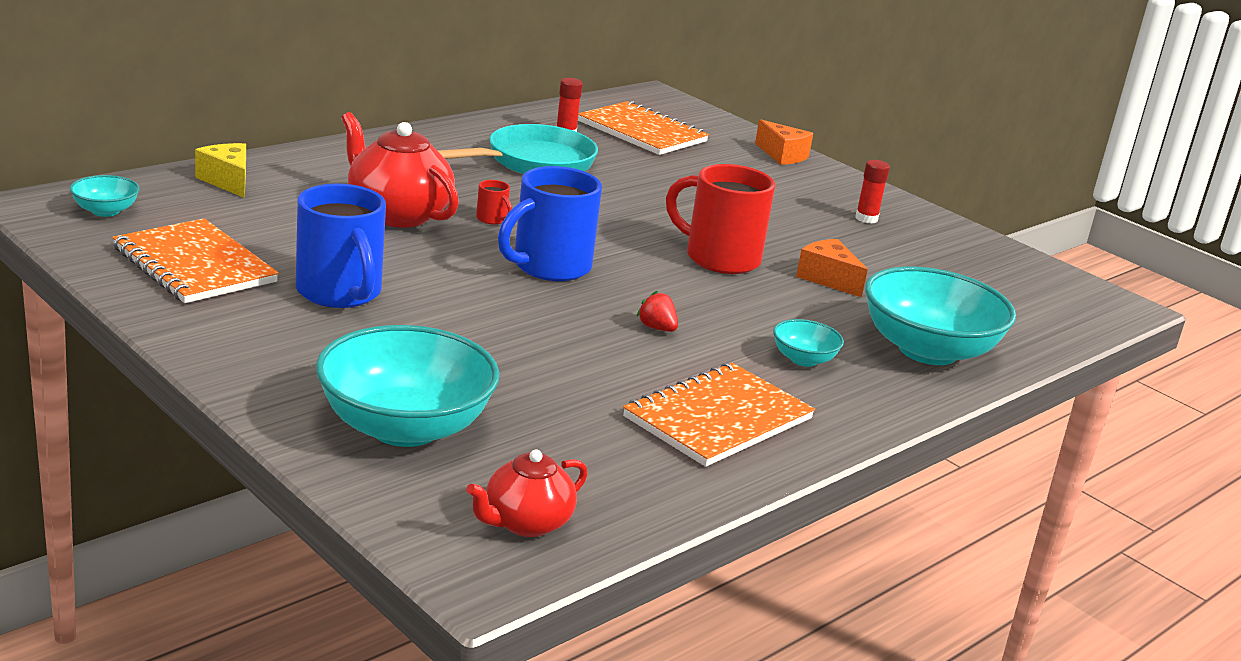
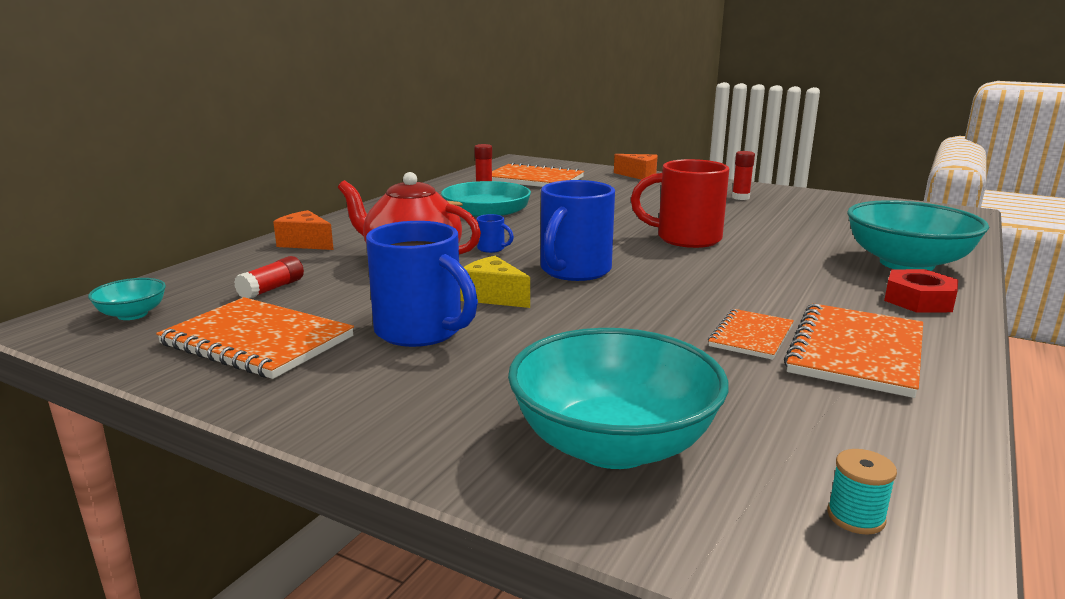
camera: 15 degrees left, 5 degrees down
(227, 181) = (241, 267): yellow cheese -> yellow cheese (493, 297)
(240, 214) = (272, 289): none -> red glue stick
(492, 219) = (492, 249): red mug -> blue mug
(526, 523) = (855, 517): red teapot -> turquoise spool
(638, 378) = (751, 336): none -> orange notebook
(657, 328) = (711, 295): red strawberry -> none
(803, 359) = (842, 290): turquoise bowl -> none
(828, 279) = (773, 235): orange cheese -> orange cheese (305, 243)
(869, 390) = (918, 300): none -> red nut

